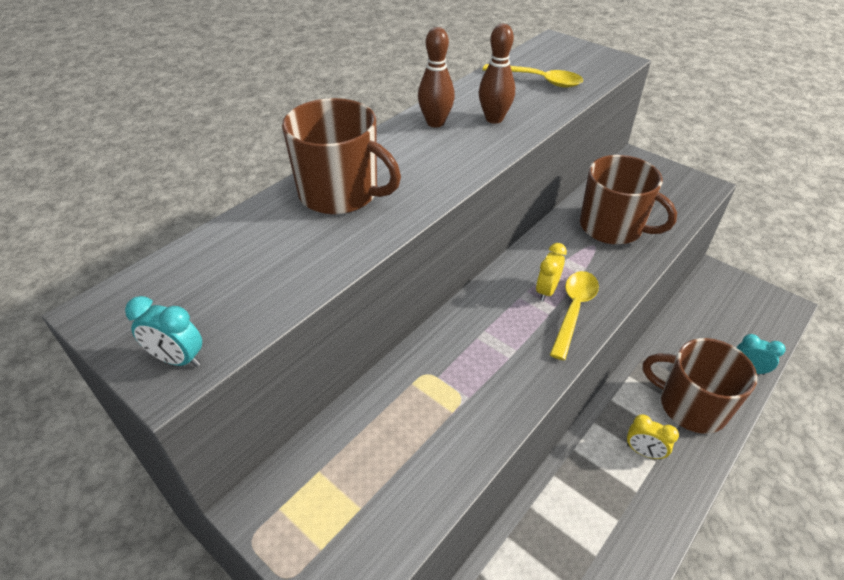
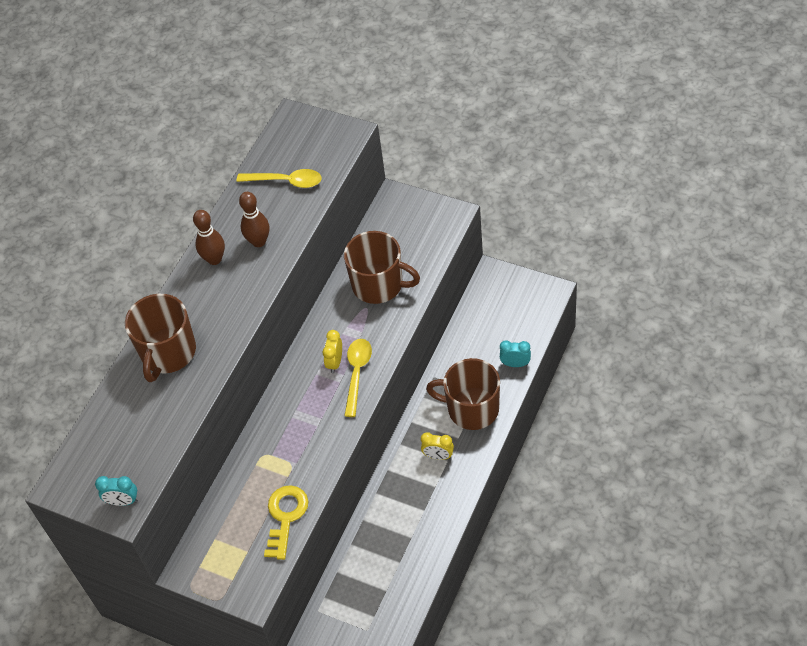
camera: 10 degrees left, 10 degrees up
(340, 193) = (168, 353): brown mug -> brown mug turned 90 degrees clockwise
(434, 471) = (285, 517): none -> yellow key

